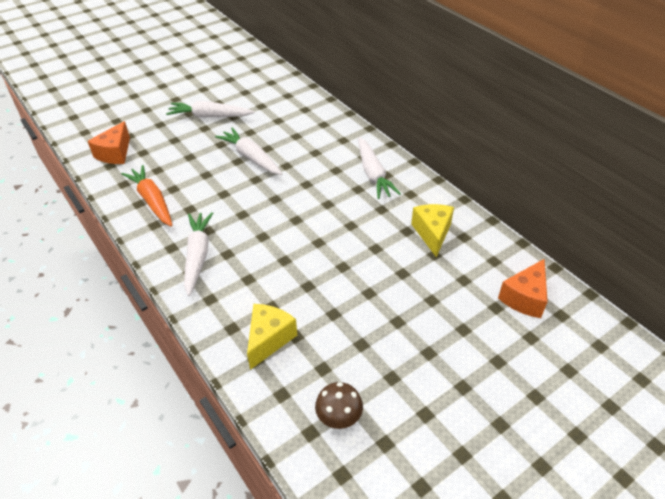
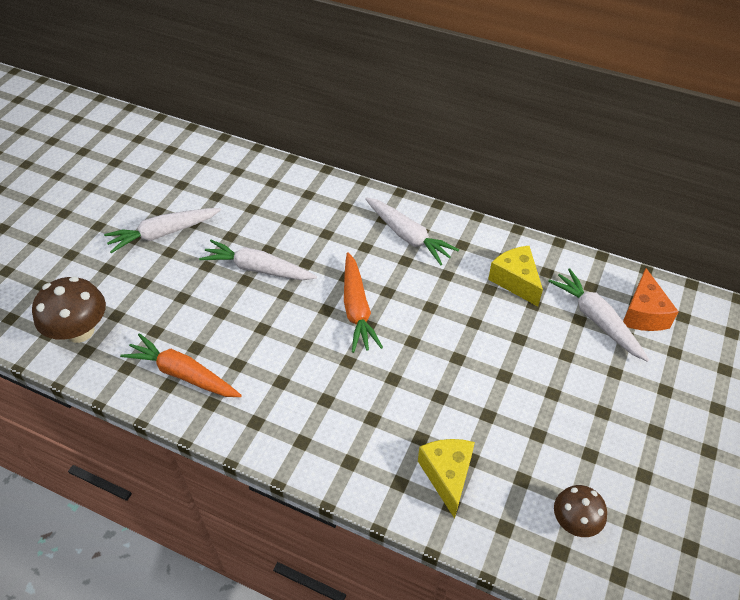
camera: 30 degrees left, 5 degrees up
(115, 153) = (80, 331): orange cheese -> brown mushroom
(198, 256) = (295, 418): white carrot -> white carrot (596, 319)
(296, 206) = (357, 309): none -> orange carrot

